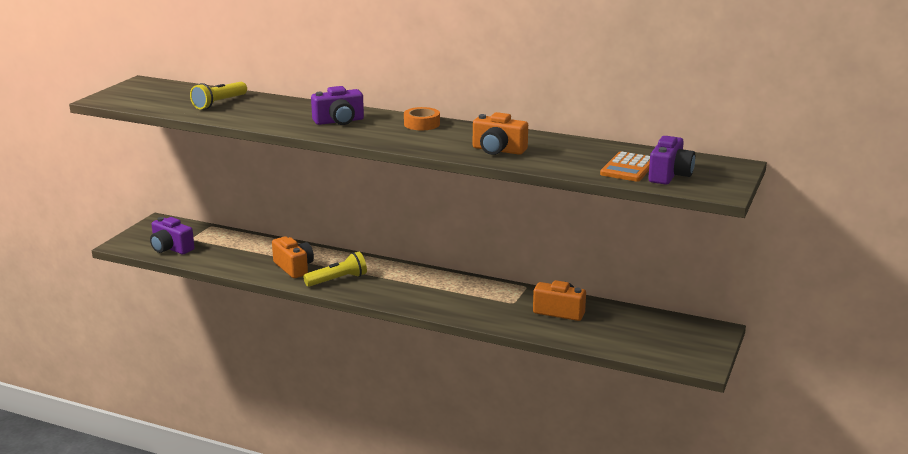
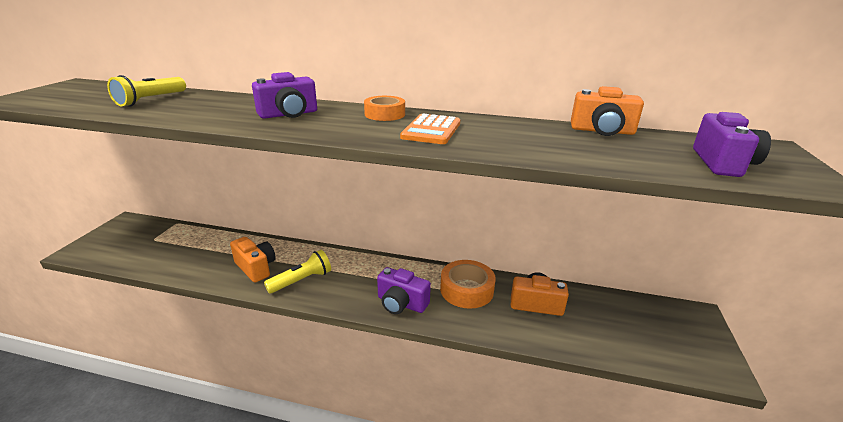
camera: 10 degrees left, 5 degrees up
(171, 248) = (128, 253): purple camera -> purple camera (401, 303)
(496, 297) = (466, 290): none -> orange tape
(498, 150) = (489, 140): orange camera -> orange camera (602, 131)
(628, 168) = (662, 156): orange calculator -> orange calculator (431, 130)

